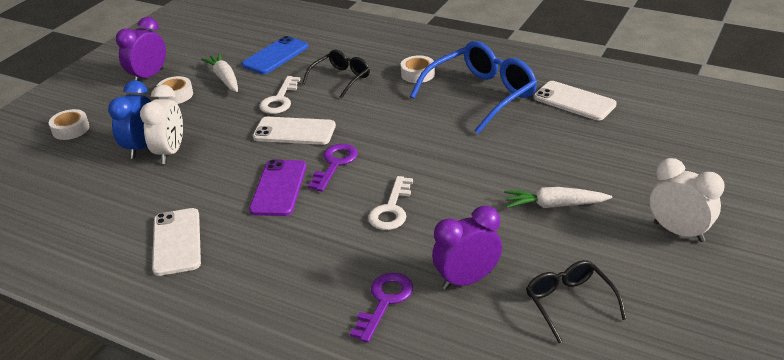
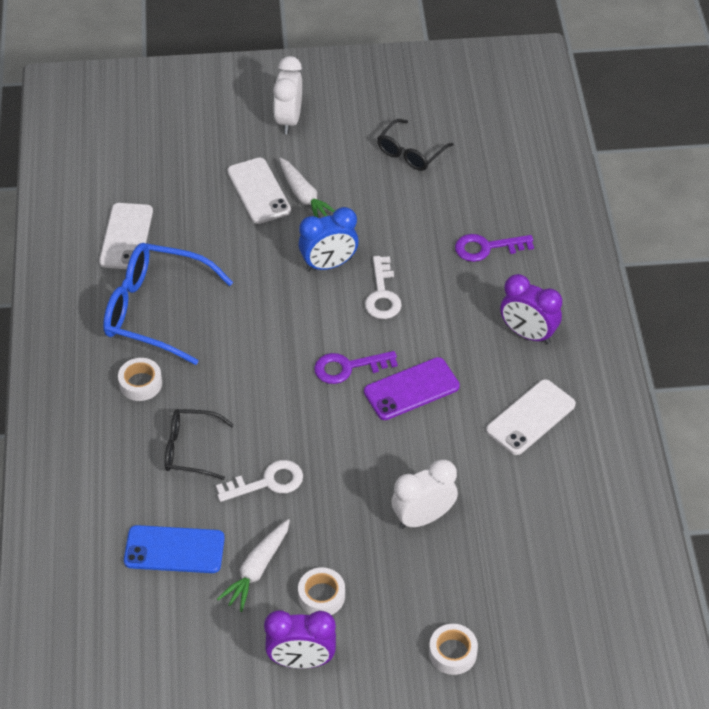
camera: 125 degrees left, 15 degrees up
(141, 147) = (433, 552): blue clock -> blue clock (328, 264)
(294, 131) = (317, 431): white phone -> white phone (259, 191)
(391, 209) = (382, 294): white key -> white key turned 105 degrees clockwise
(467, 280) = (429, 213): purple clock -> purple clock (528, 334)

